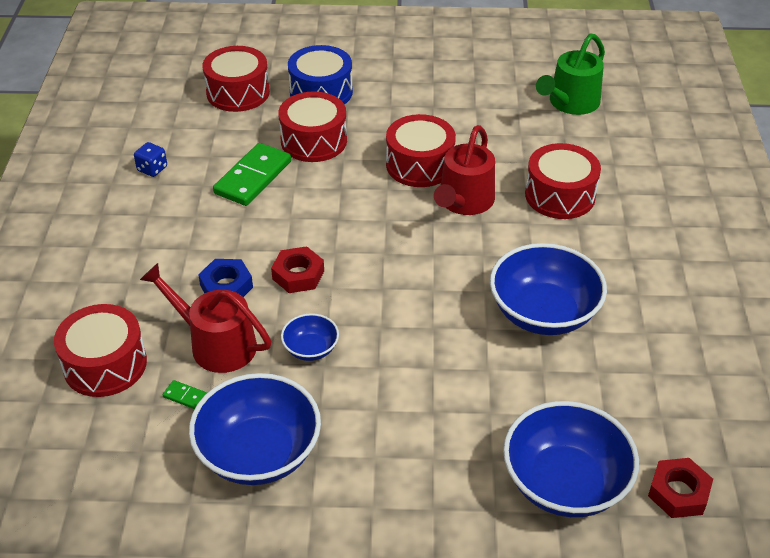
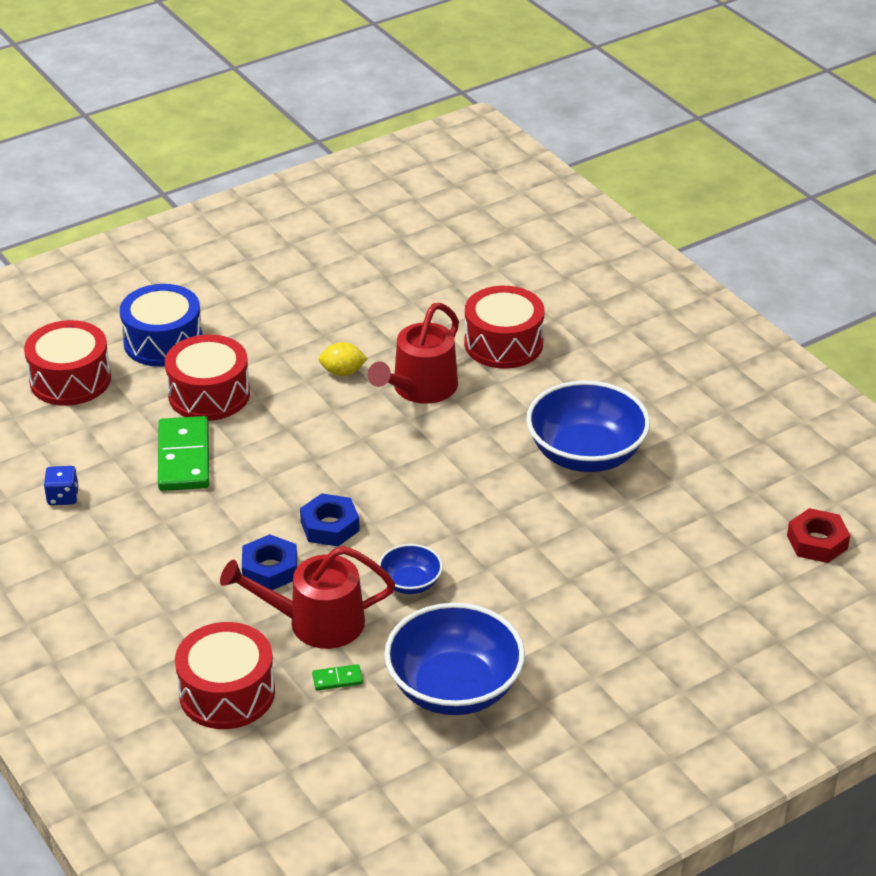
camera: 35 degrees left, 5 degrees down
(298, 275) = (329, 526): red nut -> blue nut
(420, 165) = (342, 372): red drum -> yellow lemon
(464, 201) = (420, 388): red watering can -> red watering can turned 45 degrees clockwise
(565, 483) = (727, 579): blue bowl -> none
(570, 103) = (431, 250): green watering can -> none

